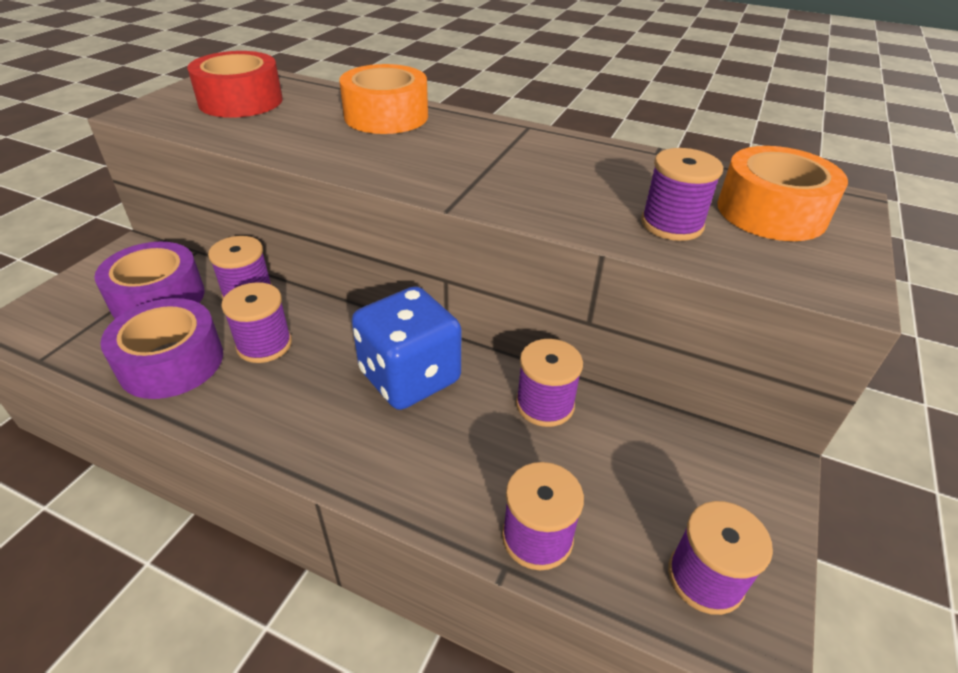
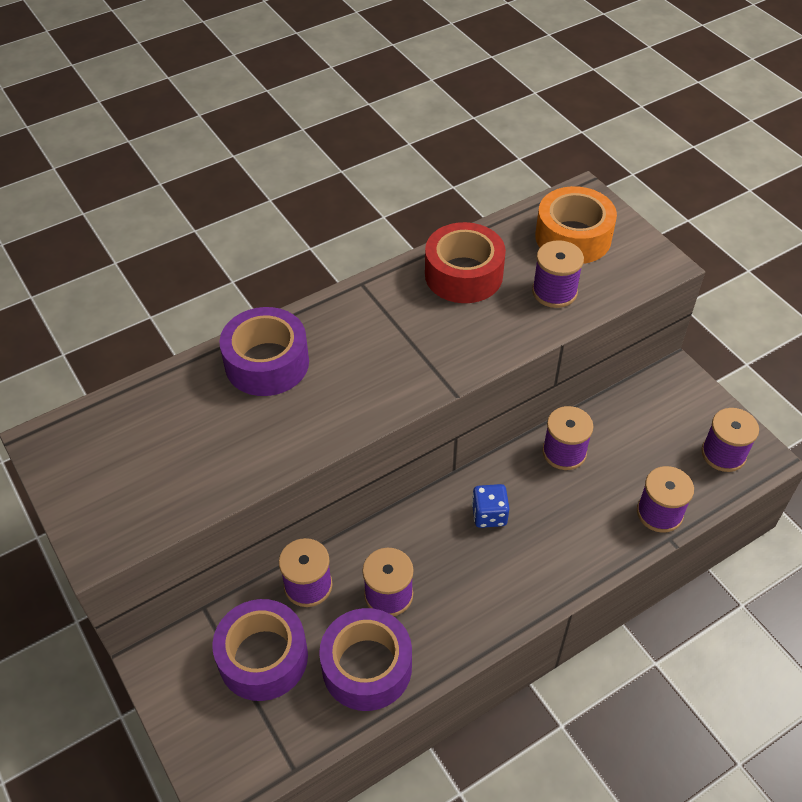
camera: 55 degrees left, 10 degrees up
(241, 101) = (140, 456): red tape -> red tape (463, 274)
(386, 116) = (267, 363): orange tape -> purple tape
(409, 377) = (489, 515): blue dice -> blue dice, size x0.50

